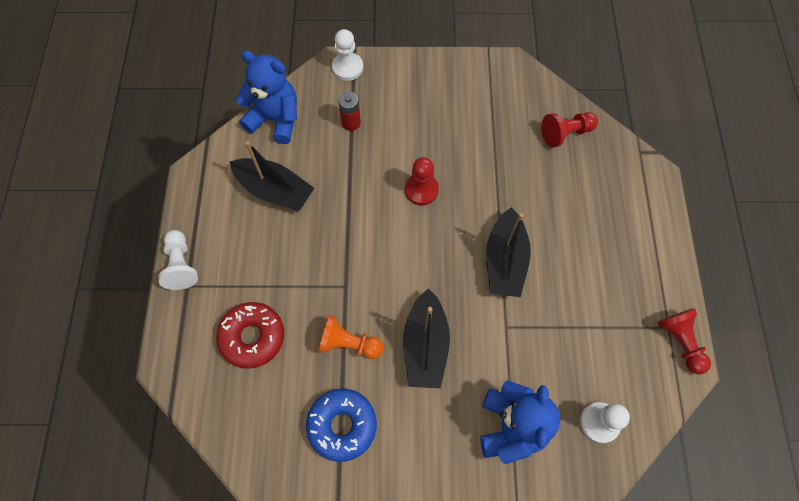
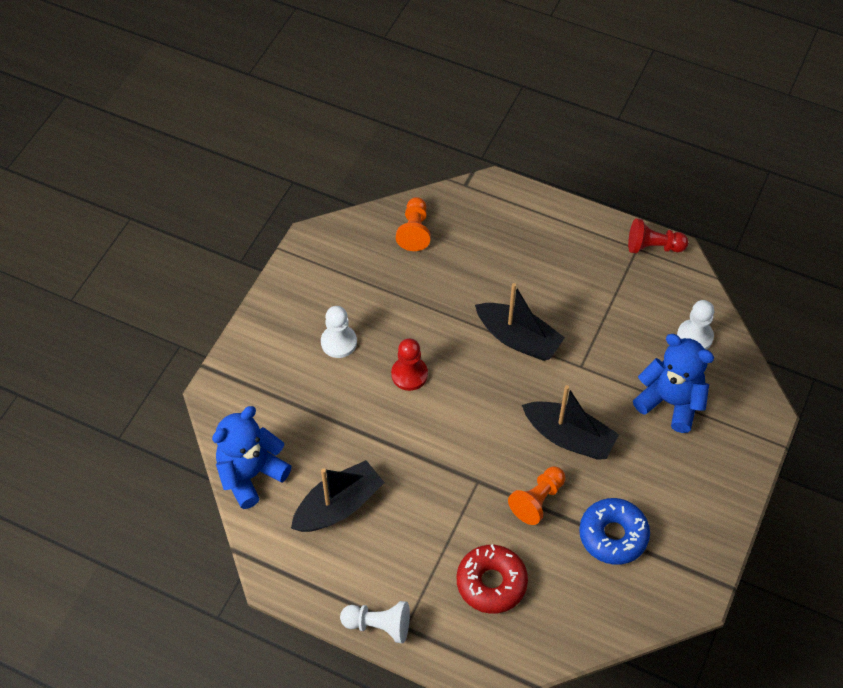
camera: 65 degrees left, 10 degrees down
(347, 67) = (226, 382): white pawn -> white pawn (339, 342)
(351, 123) = (297, 405): red battery -> none
(566, 133) = (414, 231): red pawn -> orange pawn

